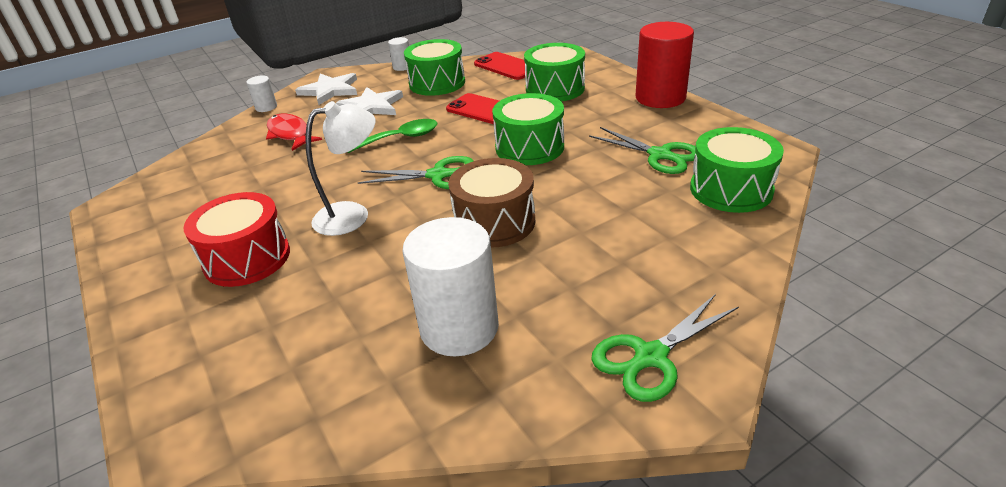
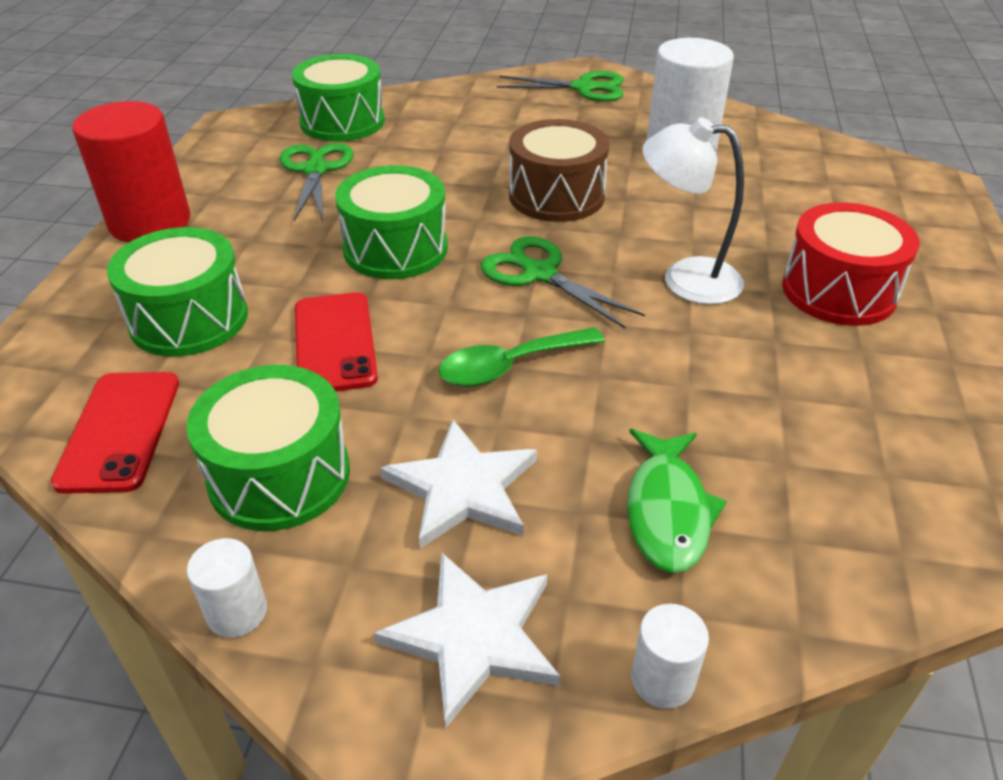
camera: 140 degrees left, 5 degrees up
(290, 134) = (668, 511): red fish -> green fish
(400, 138) = (509, 366): green spoon -> green spoon turned 45 degrees counterclockwise

